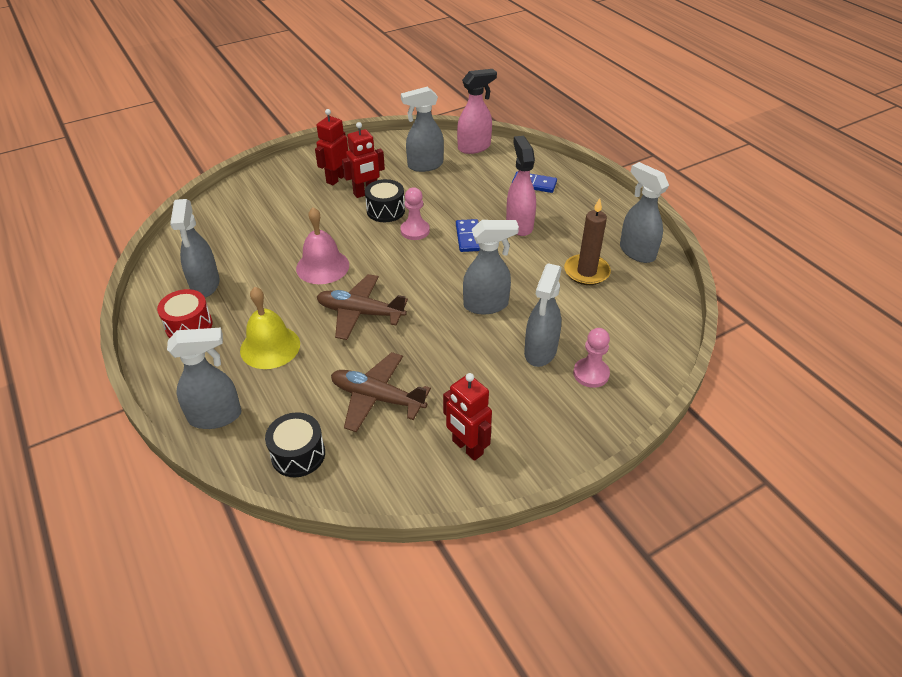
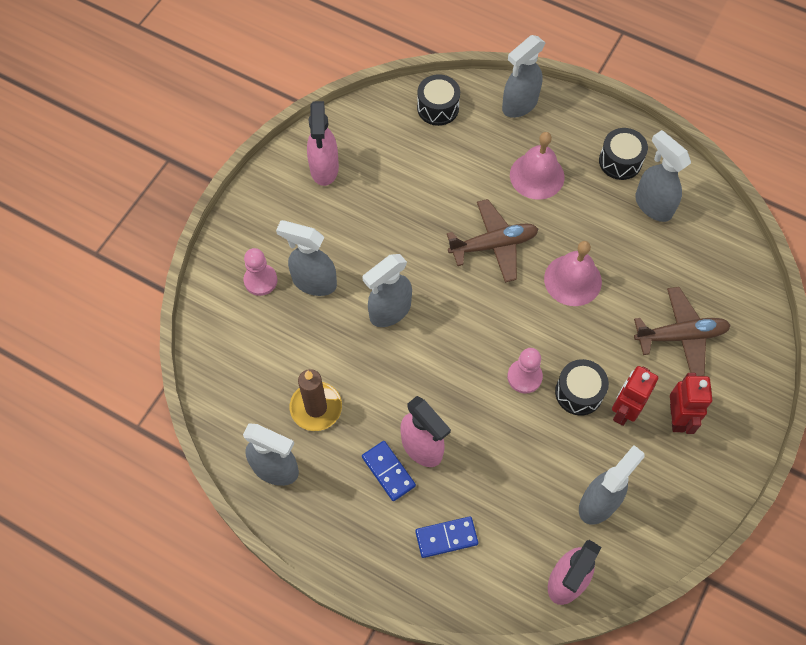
camera: 150 degrees right, 20 degrees up
(189, 326) = (620, 161): red drum -> black drum
(270, 347) = (537, 176): yellow bell -> pink bell
(377, 398) = (416, 175): brown plane -> brown plane (680, 336)
(467, 447) = (324, 169): red robot -> pink spray bottle
(468, 237) = (463, 397): blue domino -> blue domino (388, 471)
(540, 352) = (313, 282): grey spray bottle -> grey spray bottle turned 60 degrees counterclockwise

